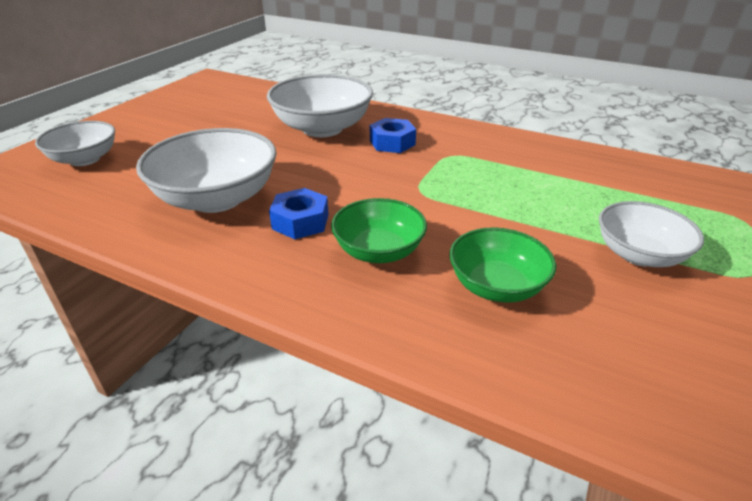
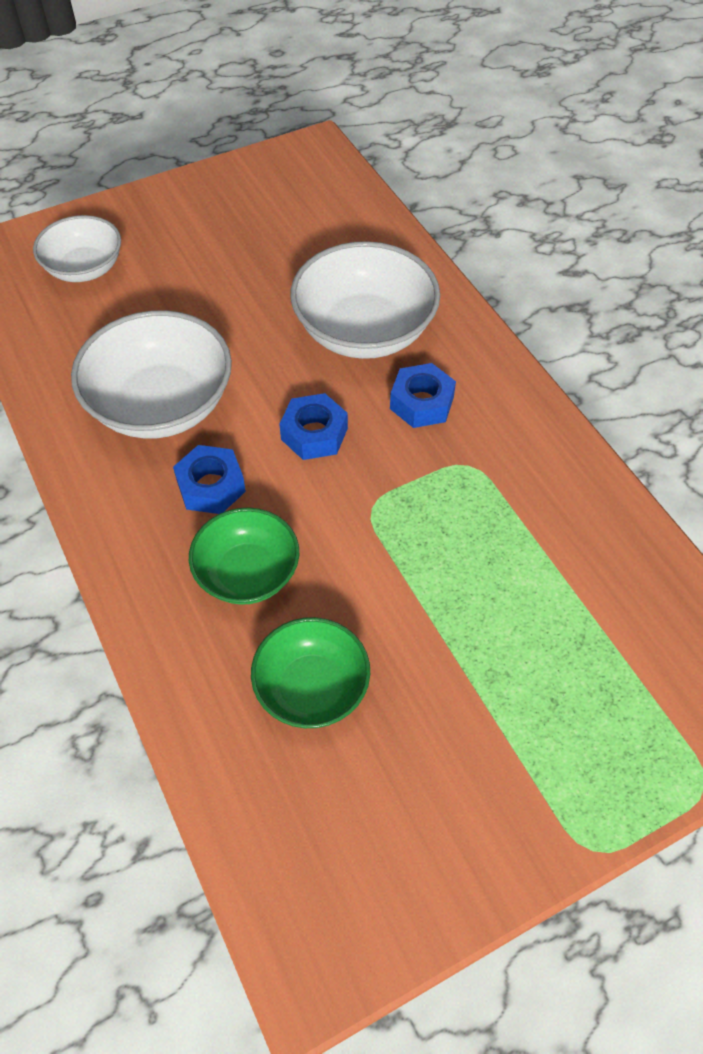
camera: 35 degrees right, 20 degrees up
(343, 175) = (314, 434): none -> blue nut
(639, 254) = (504, 745): white bowl -> none

